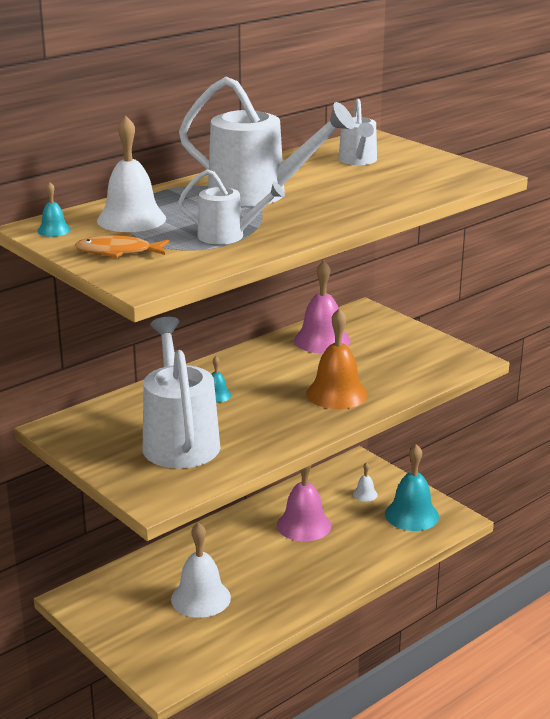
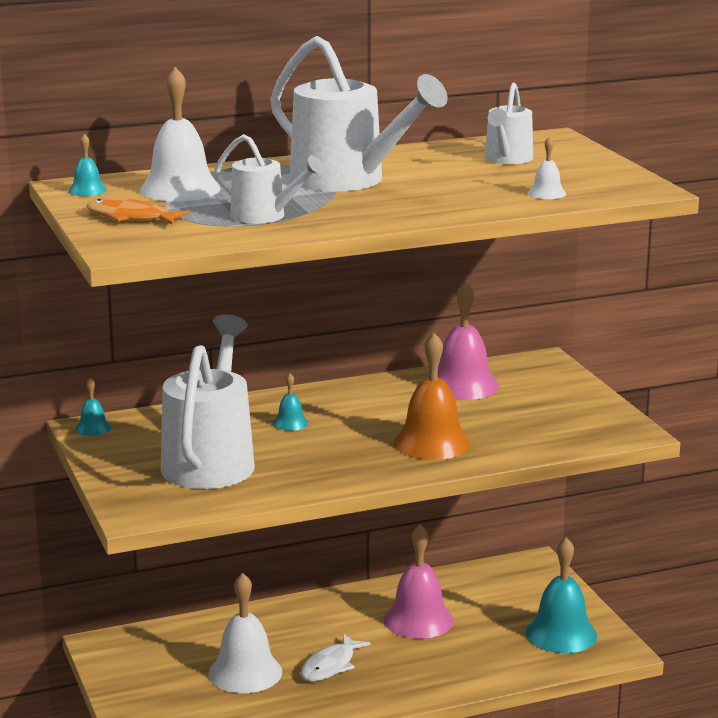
camera: 20 degrees right, 5 degrees down
(60, 428) = (93, 428): none -> turquoise bell
(262, 577) = (330, 666): none -> white fish
(365, 494) = (517, 600): white bell -> white bell (546, 193)

